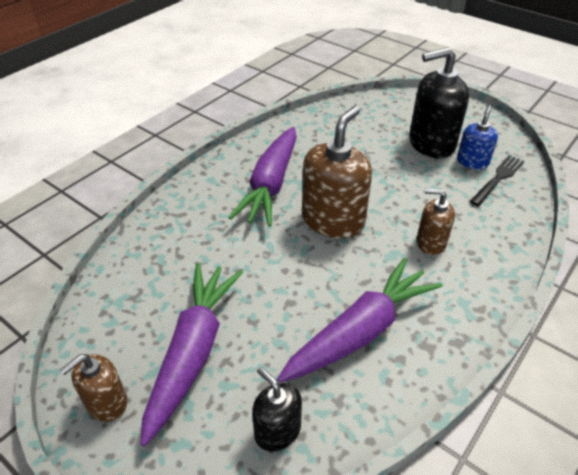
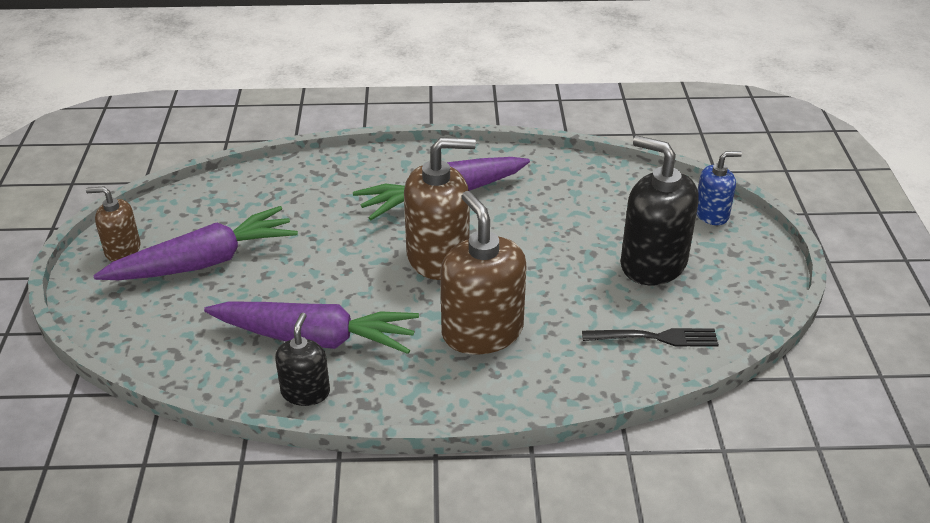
camera: 50 degrees right, 5 degrees down
(277, 430) = (172, 342): black soap dispenser -> black soap dispenser (305, 392)
(430, 242) = (482, 332): brown soap dispenser -> brown soap dispenser, size x1.81
(472, 162) = (661, 307): blue soap dispenser -> blue soap dispenser (711, 214)

